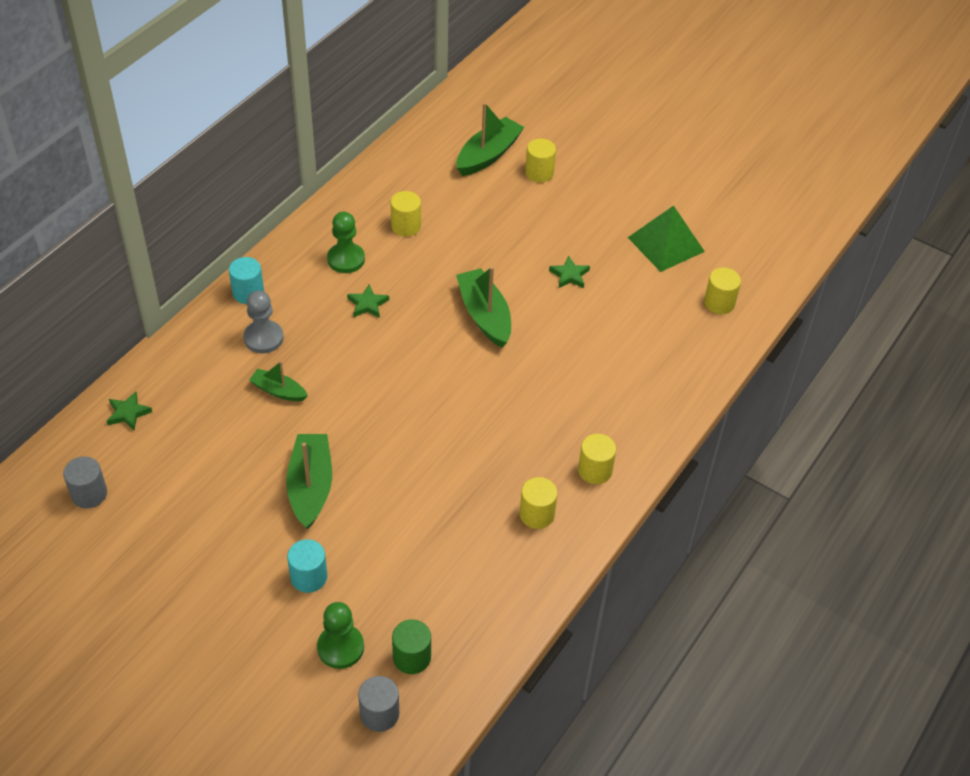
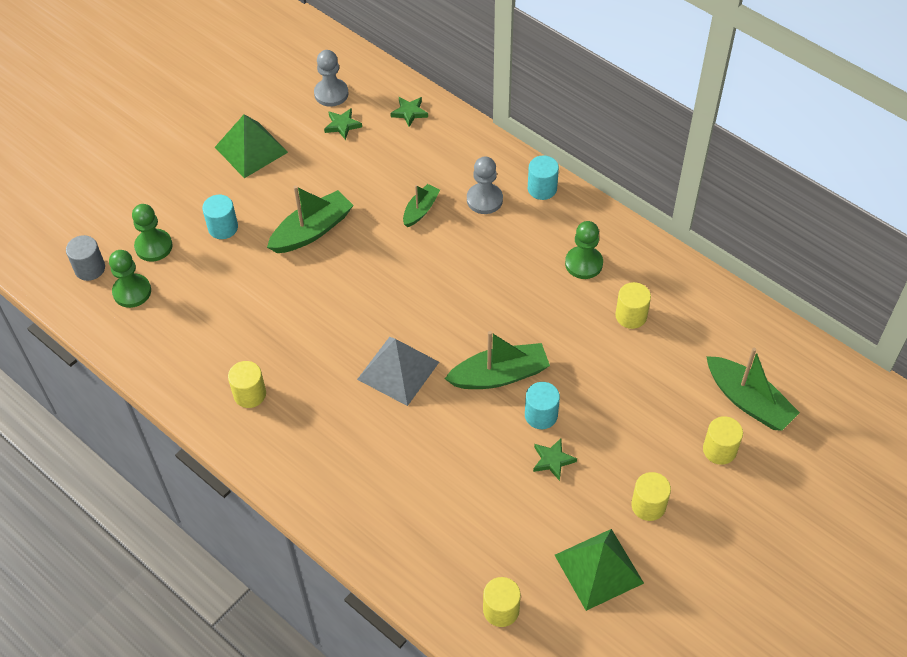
camera: 100 degrees right, 5 degrees up
(89, 494) = (331, 94): grey cylinder -> grey pawn
(180, 567) = (251, 149): none -> green pyramid
(310, 486) = (312, 230): green boat -> green boat turned 45 degrees counterclockwise
(367, 304) = (521, 279): green star -> green star (342, 125)
(412, 657) = (132, 292): green cylinder -> green pawn
(490, 392) = (398, 370): none -> grey pyramid
(524, 284) = (541, 415): none -> turquoise cylinder
(595, 470) = (290, 448): yellow cylinder -> yellow cylinder (648, 505)

